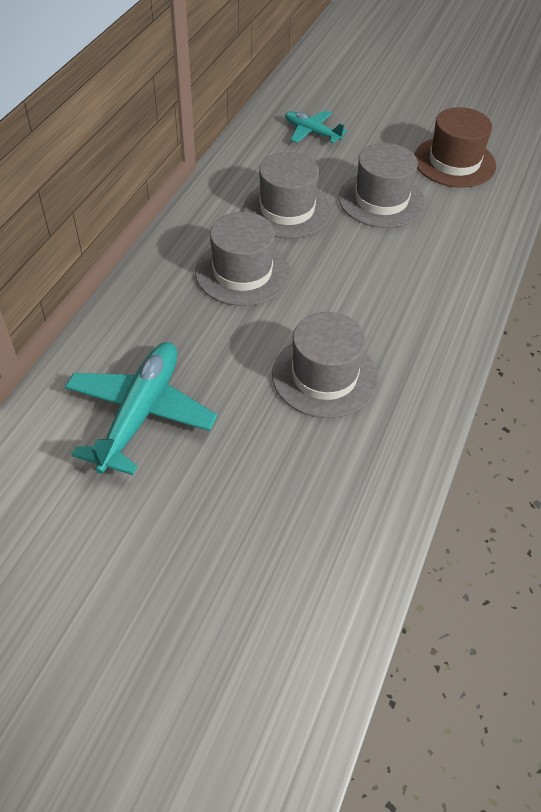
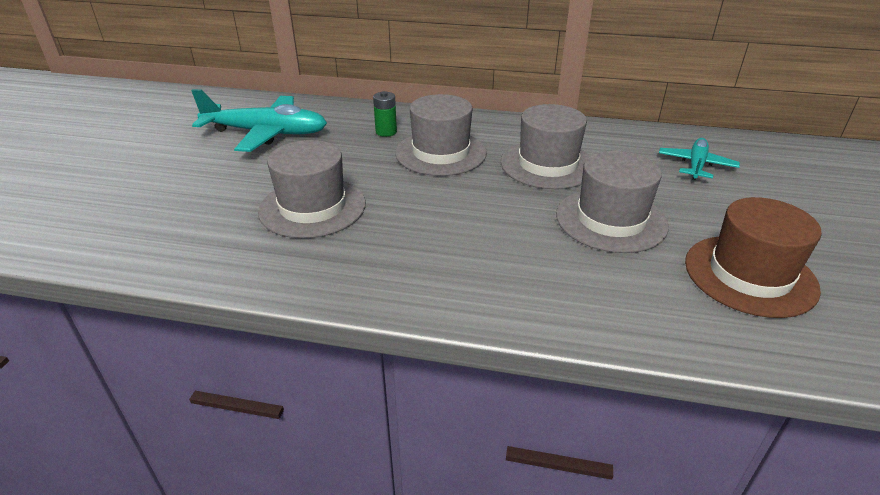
camera: 80 degrees right, 15 degrees down
(179, 306) = (386, 132): none -> green battery

